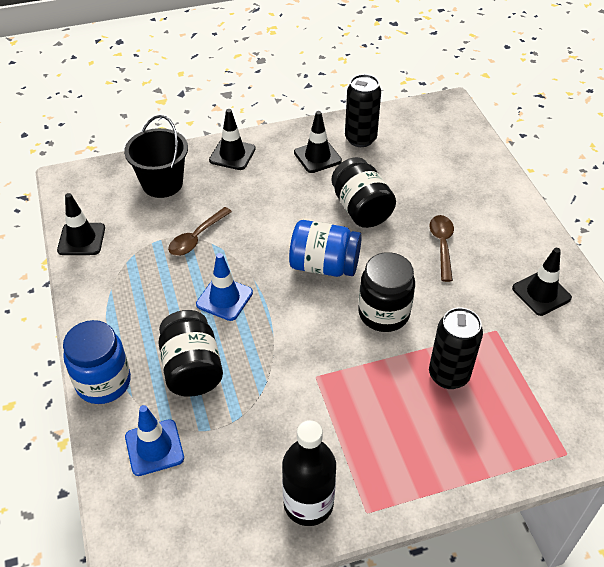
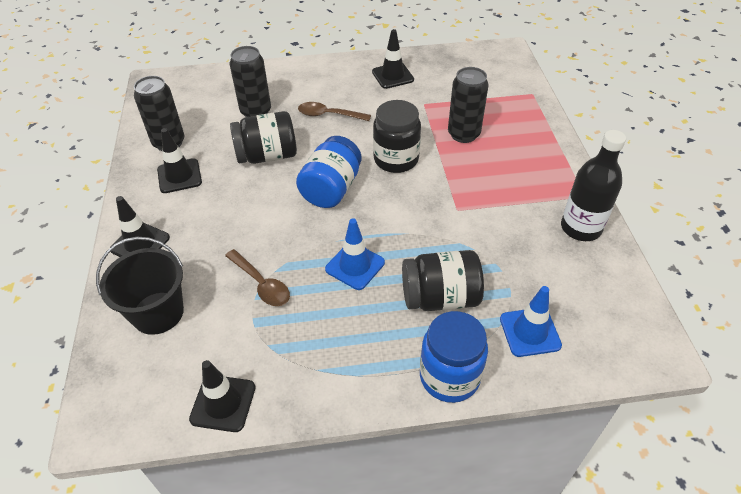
camera: 80 degrees left, 0 degrees up
(427, 187) = (256, 112): none -> black can

